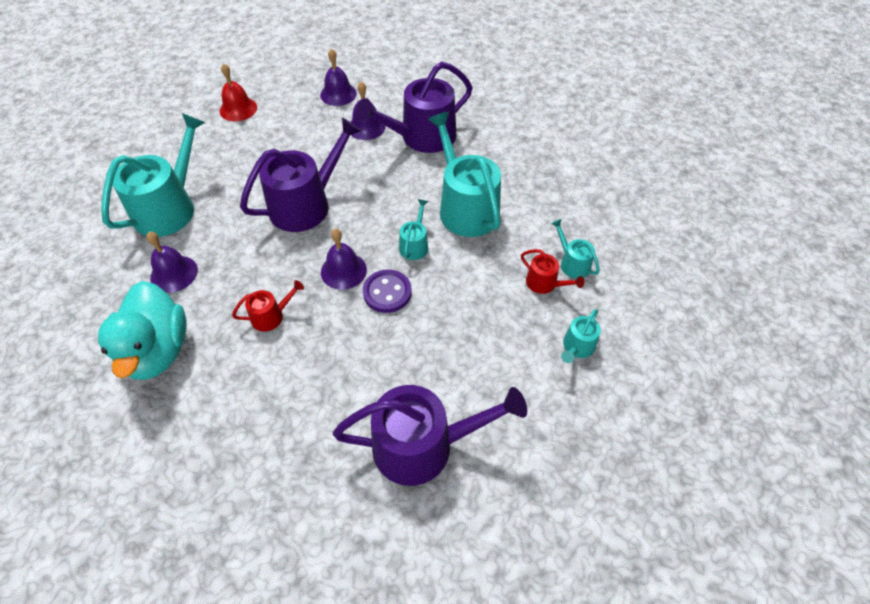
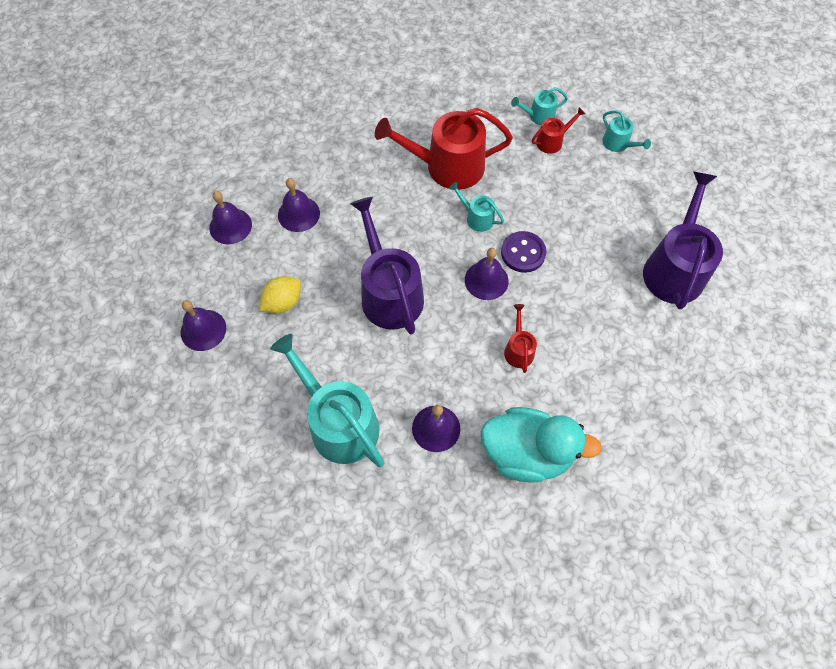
camera: 70 degrees left, 10 degrees up
(238, 109) = (203, 330): red bell -> purple bell
(275, 143) = (283, 302): none -> yellow lemon
(422, 137) = (338, 171): purple watering can -> none
(465, 207) = (447, 166): turquoise watering can -> red watering can

